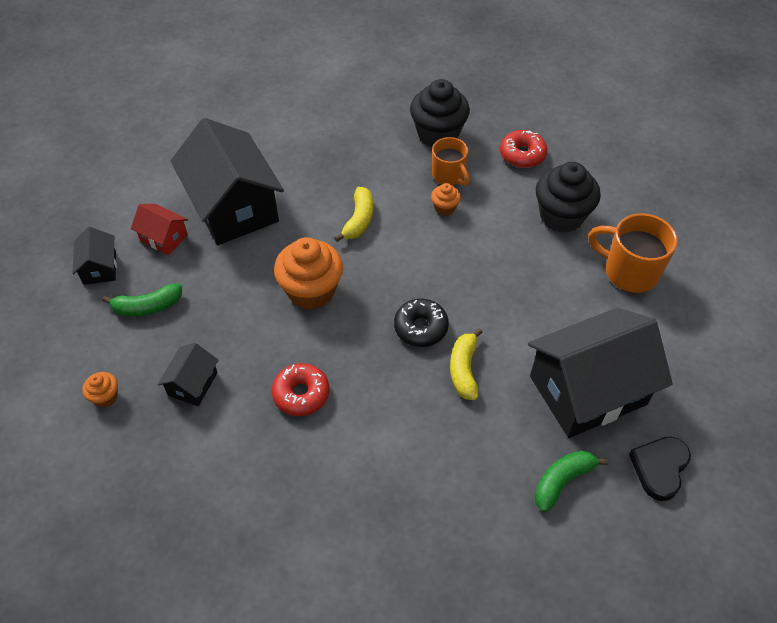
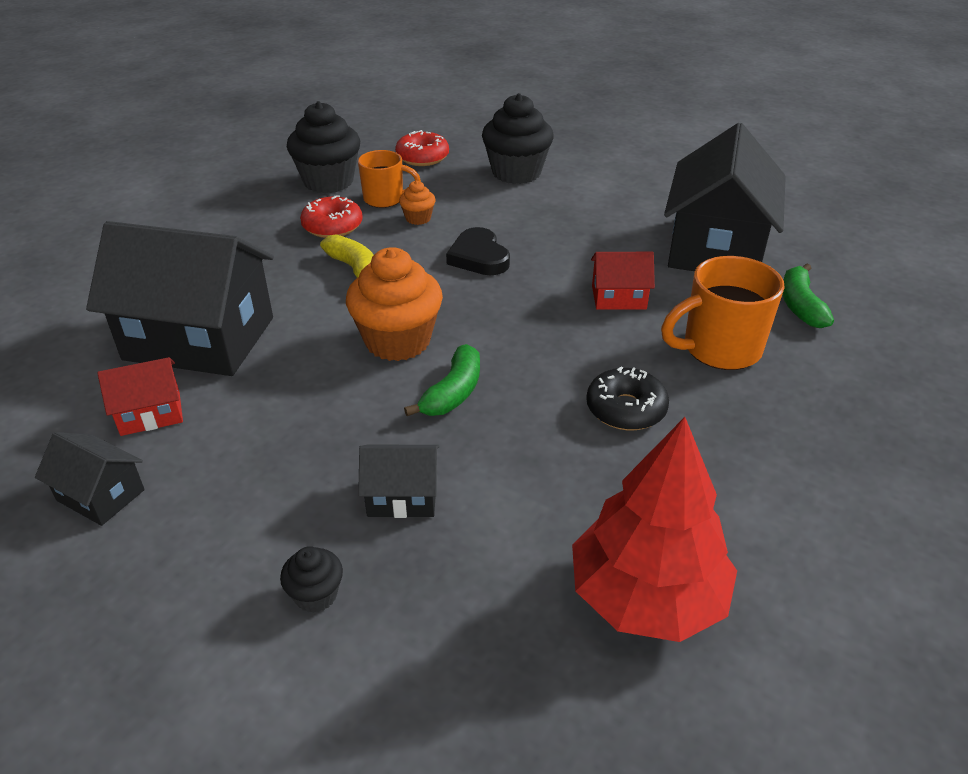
camera: 50 degrees left, 15 degrees down
(105, 397) = (316, 595): orange cupcake -> black cupcake
(148, 307) = (231, 479): green banana -> green banana (453, 392)
(192, 384) = (402, 496): black house -> black house turned 60 degrees counterclockwise
(207, 538) = (647, 596): none -> red tree
(301, 394) = (524, 414): red donut -> red donut (332, 226)
(420, 327) = (538, 297): black donut -> black donut (626, 409)
(464, 370) = (618, 297): yellow banana -> red house
(629, 272) = (617, 173): orange mug -> orange mug (719, 349)
(659, 468) = (831, 254): black heart -> black heart (479, 257)

